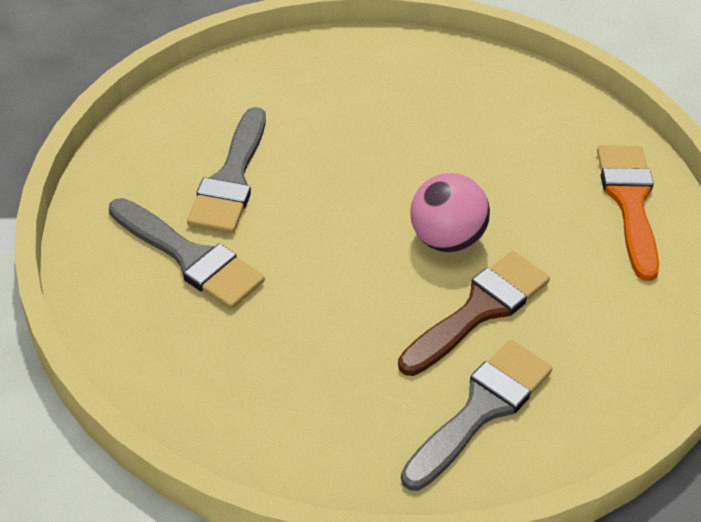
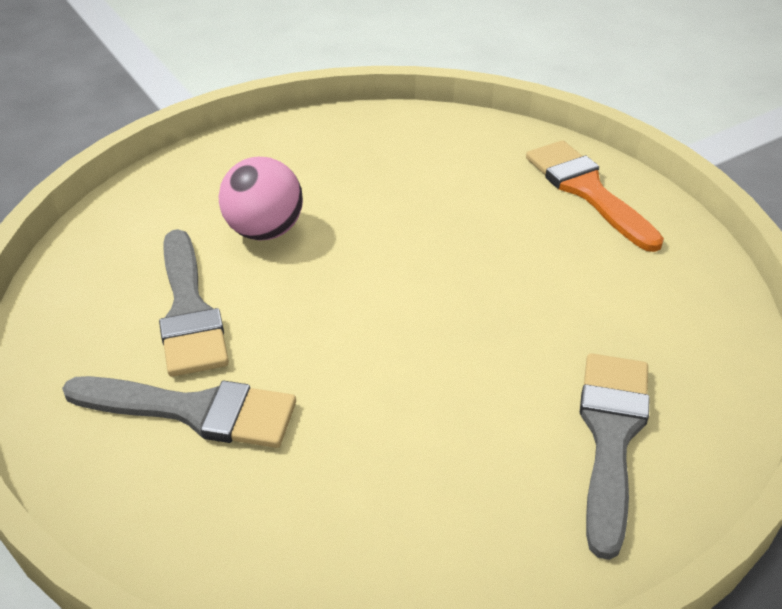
camera: 25 degrees left, 5 degrees down
(446, 239) = (451, 285): pink ball -> pink ball (264, 231)
(479, 310) = (533, 339): brown brush -> none

